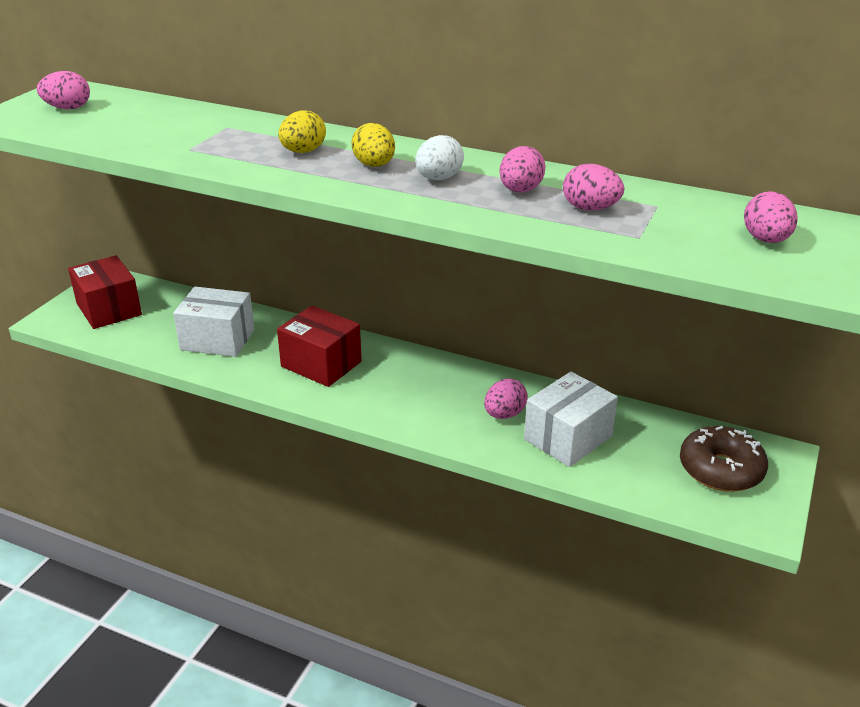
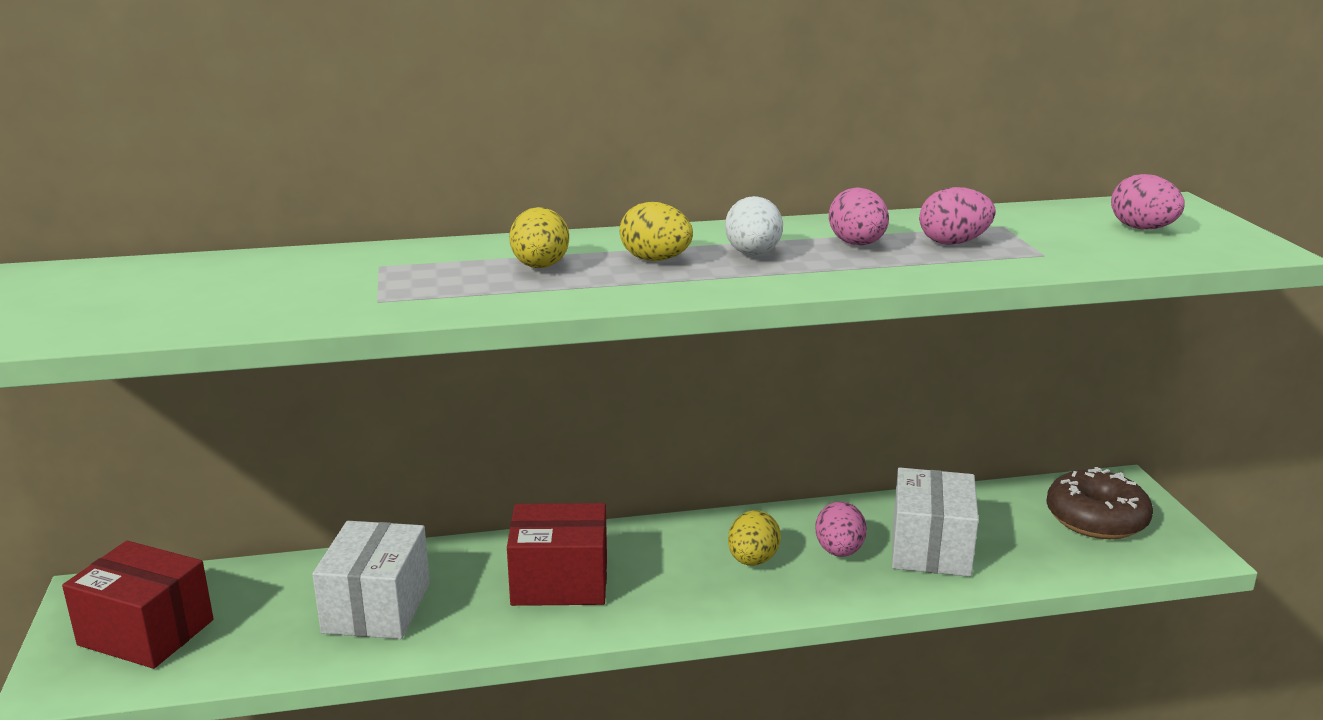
camera: 35 degrees left, 10 degrees down
(68, 108) = (75, 298): pink egg -> none
(217, 339) = (377, 607): white box -> white box turned 60 degrees counterclockwise
(443, 397) = (752, 560): none -> yellow egg

